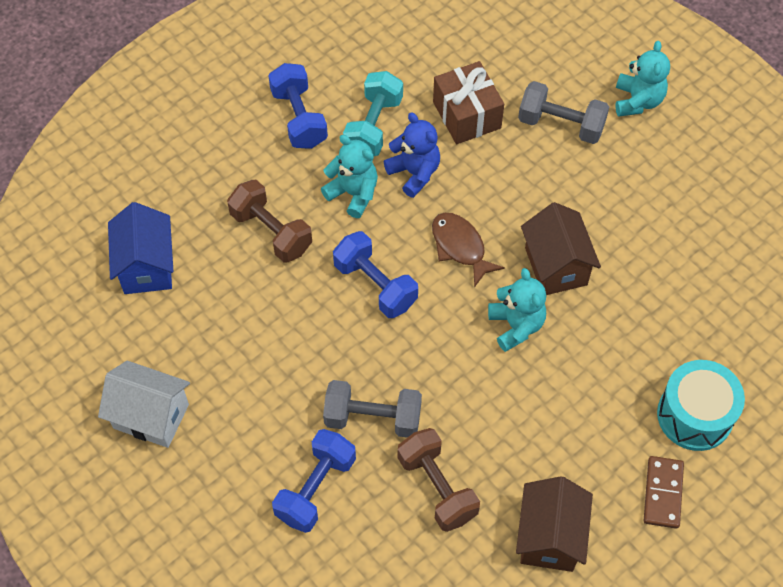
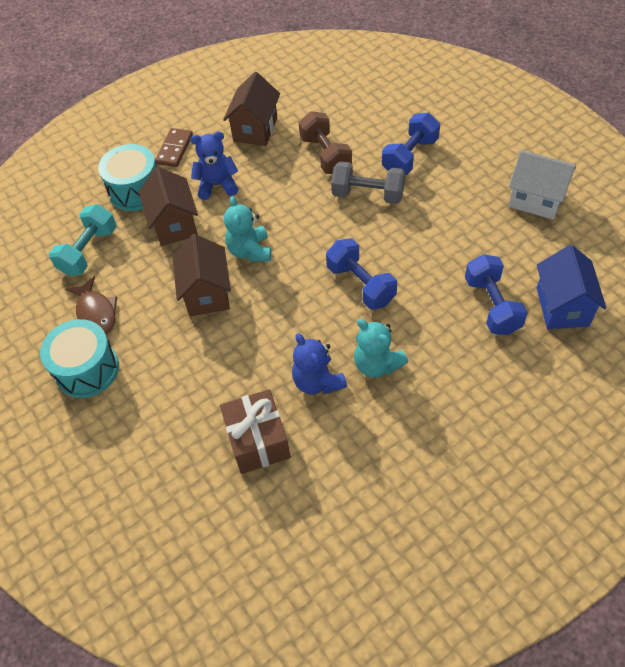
camera: 170 degrees left, 5 degrees down
(271, 232) = (452, 332): brown dumbbell -> none
(299, 118) = (431, 447): blue dumbbell -> blue dumbbell (492, 305)
(373, 126) = (354, 433): turquoise dumbbell -> turquoise dumbbell (89, 251)
(460, 247) = (285, 312): brown fish -> brown fish (96, 312)
(561, 124) = (166, 424): grey dumbbell -> none
(582, 428) = (217, 185): none -> blue teddy bear
(623, 361) = (174, 224): none -> brown house
(637, 101) = (83, 447): turquoise teddy bear -> none
(663, 173) = (87, 369): none -> turquoise drum

